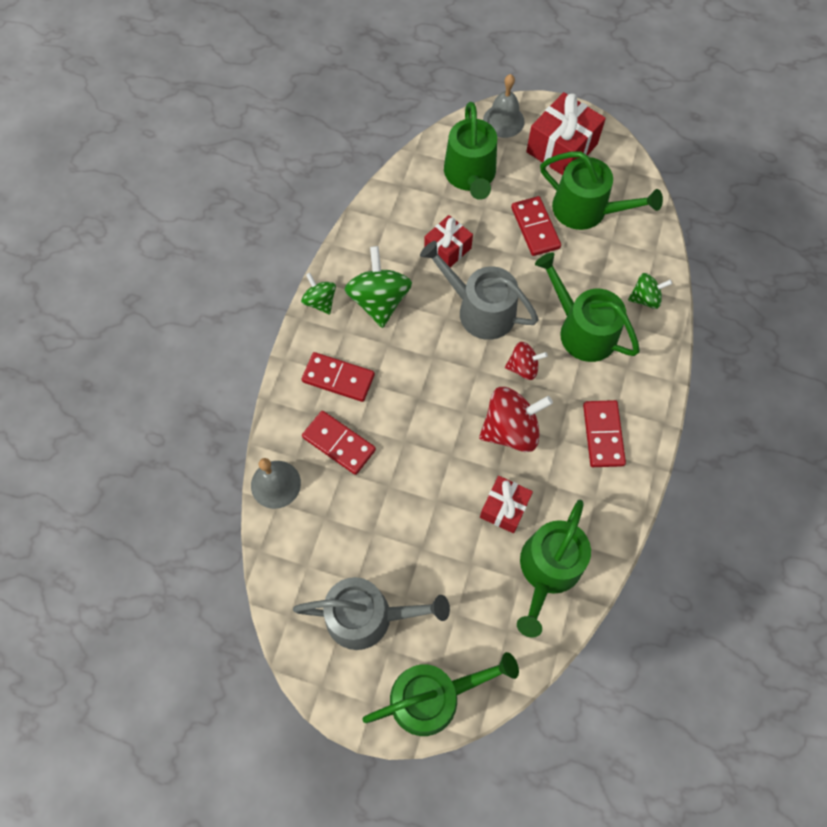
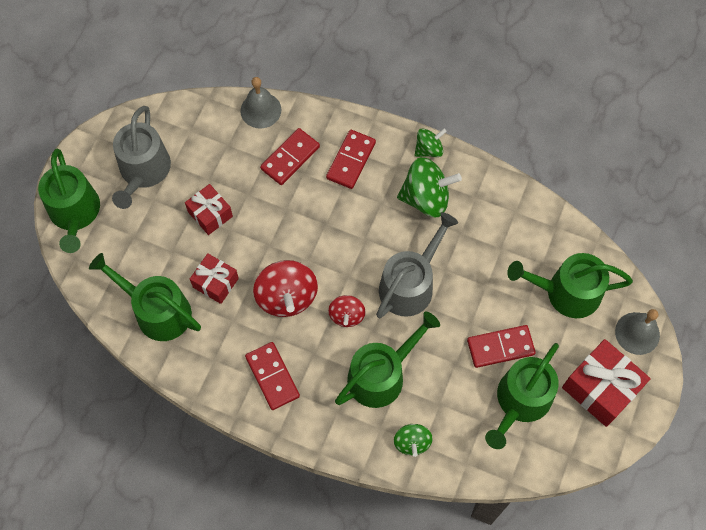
camera: 95 degrees right, 0 degrees up
(447, 249) = (479, 262): red gift -> red gift (210, 214)
(603, 435) = (272, 377): red domino -> red domino turned 60 degrees clockwise

